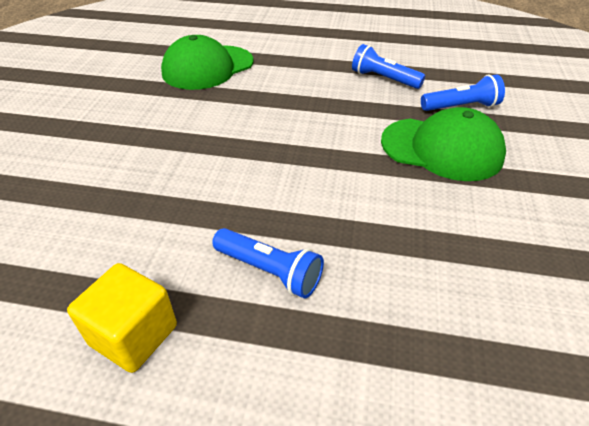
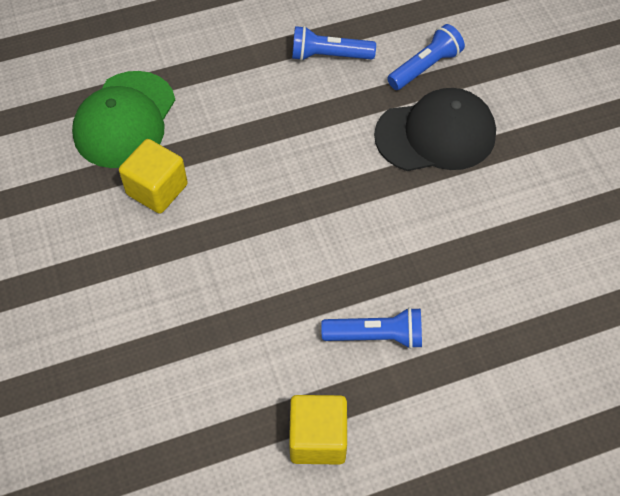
camera: 30 degrees left, 15 degrees up
(189, 106) = (157, 189): none -> yellow cube
(442, 149) = (435, 135): green cap -> black cap

